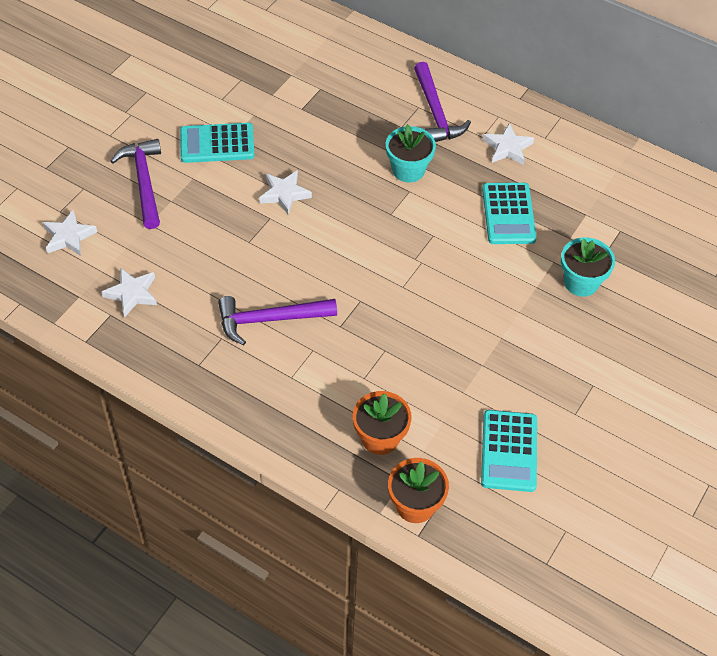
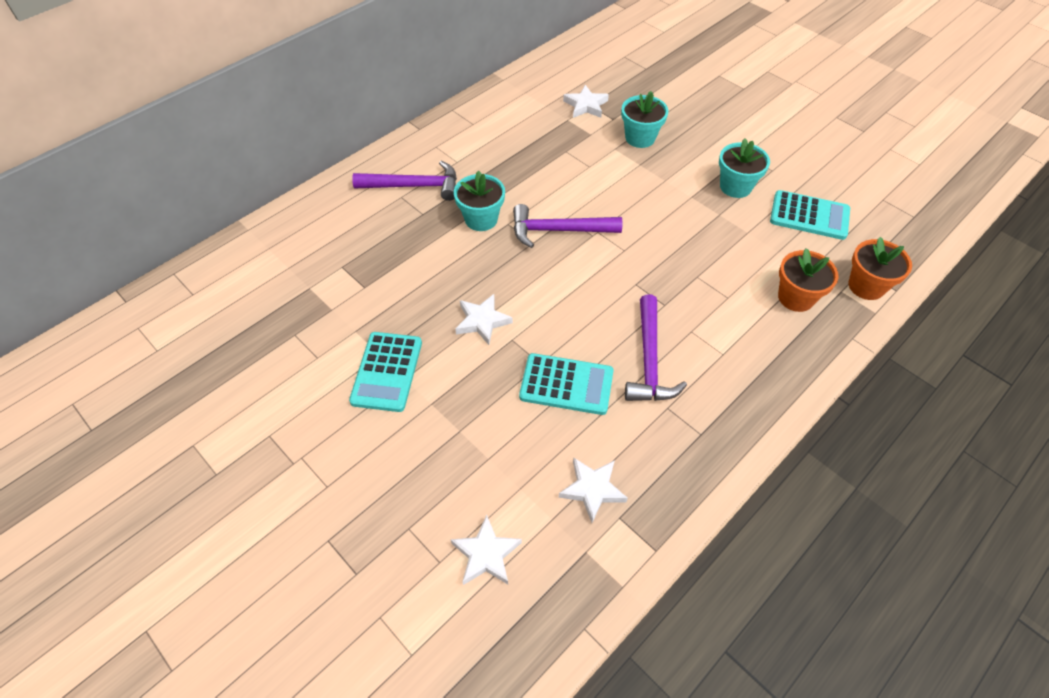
camera: 75 degrees left, 0 degrees up
(143, 182) = (421, 456): purple hammer -> purple hammer (558, 230)
(507, 147) = (477, 148): white star -> white star (585, 105)
(508, 214) = (555, 164): turquoise calculator -> turquoise calculator (566, 384)
(532, 378) = (735, 186): none -> turquoise flower pot

